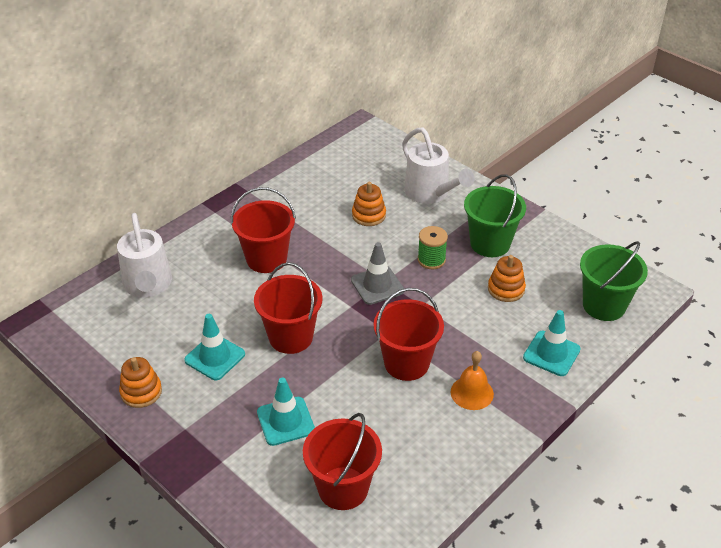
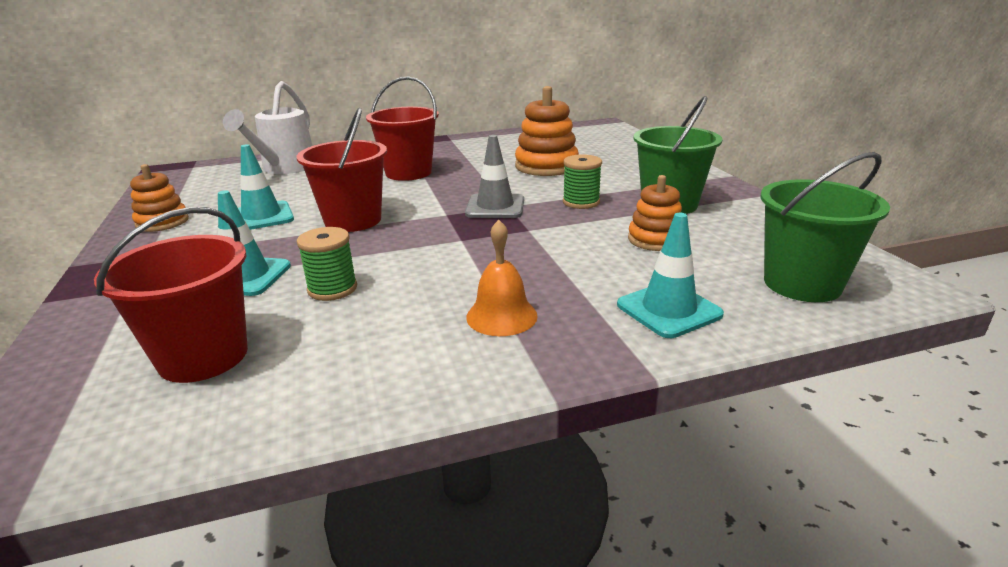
camera: 30 degrees right, 15 degrees down
(354, 409) = (332, 289): none -> green spool
(368, 215) = (546, 166): orange stacking toy -> orange stacking toy, size x1.57
(406, 363) = (449, 268): red bucket -> none
(431, 194) = (632, 164): white watering can -> none

